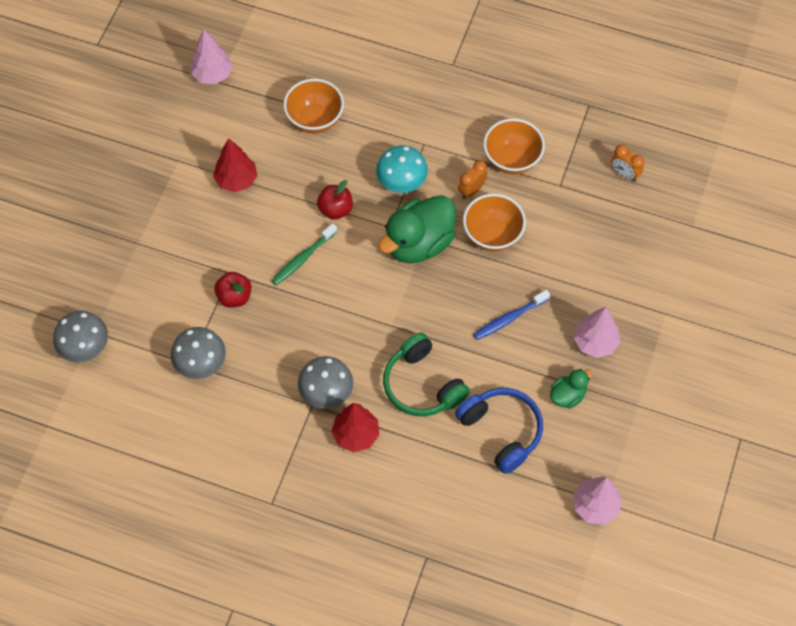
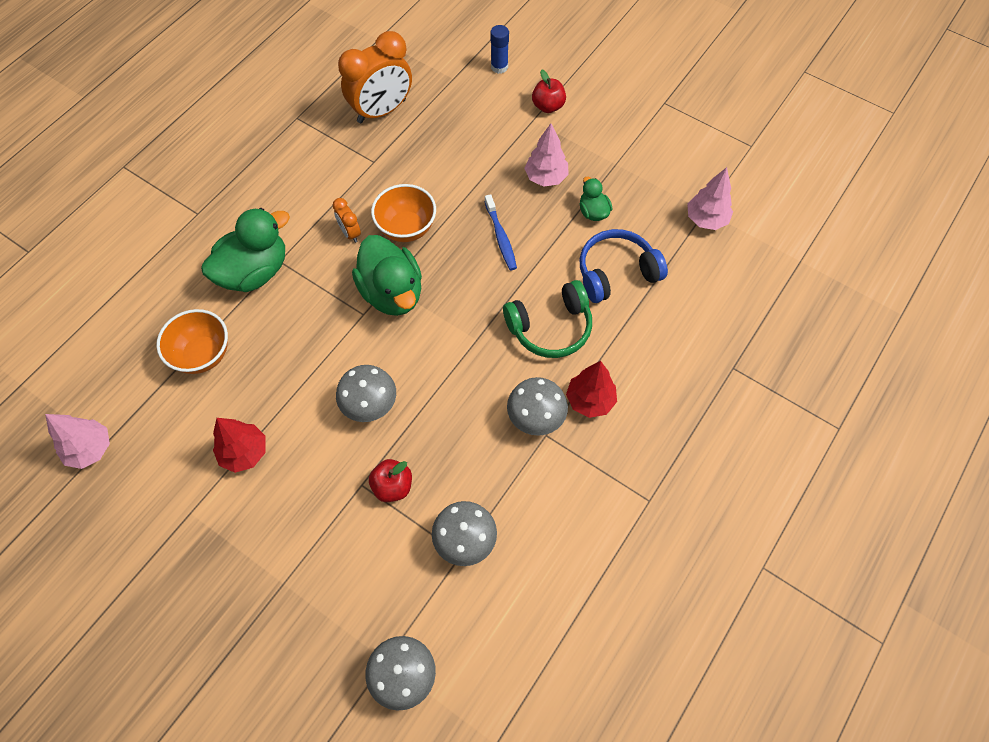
camera: 75 degrees left, 0 degrees up
(303, 258) = (370, 405): green toothbrush -> grey mushroom
(335, 209) = (323, 360): red apple -> red apple (548, 106)
(401, 182) = (316, 291): turquoise mushroom -> none
(406, 129) = (254, 272): none -> green duck
(512, 160) = (329, 192): orange bowl -> none
(624, 174) = (382, 111): orange clock -> orange clock, size x2.19
(725, 265) = (499, 67): none -> blue glue stick

